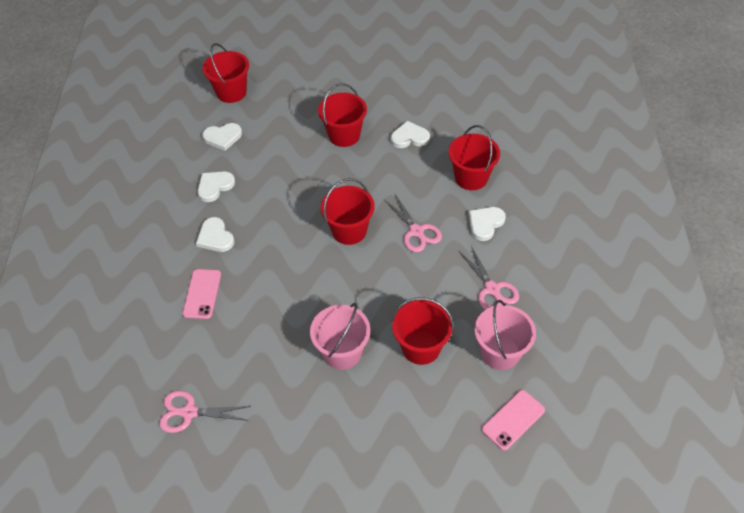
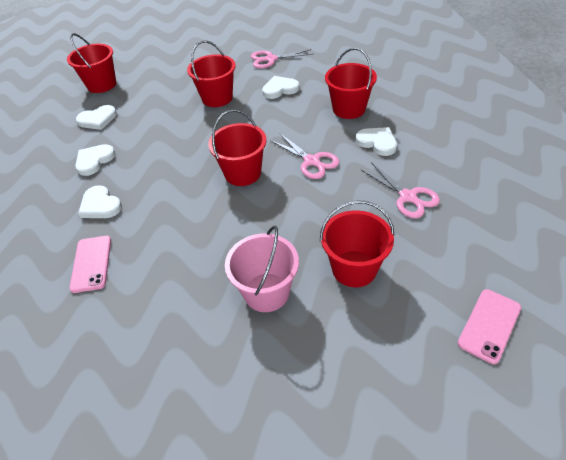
camera: 10 degrees left, 5 degrees down
(189, 412) = (89, 406): pink scissors -> pink scissors (271, 59)
(485, 224) = (377, 142): white heart -> white heart turned 105 degrees clockwise
(500, 352) = (442, 256): pink bucket -> none

